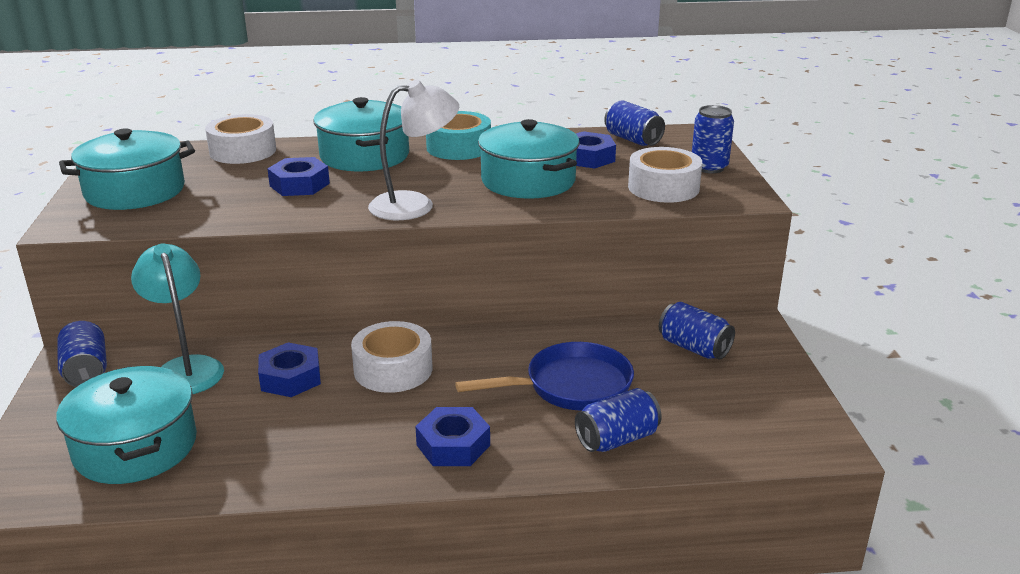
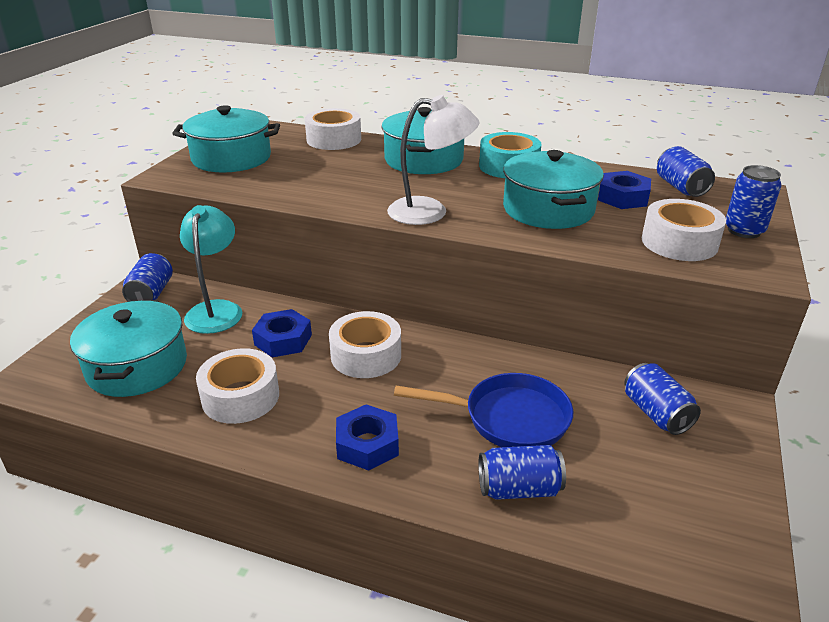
camera: 25 degrees right, 5 degrees up
(286, 442) = (240, 397): none -> white tape
(299, 185) = (352, 175): blue nut -> none

